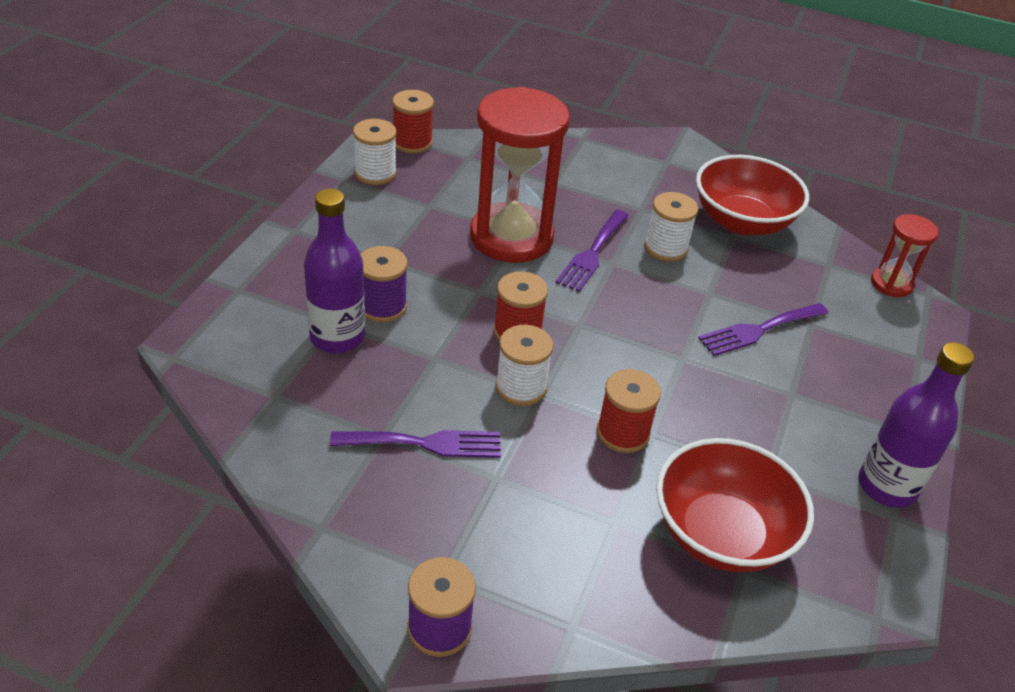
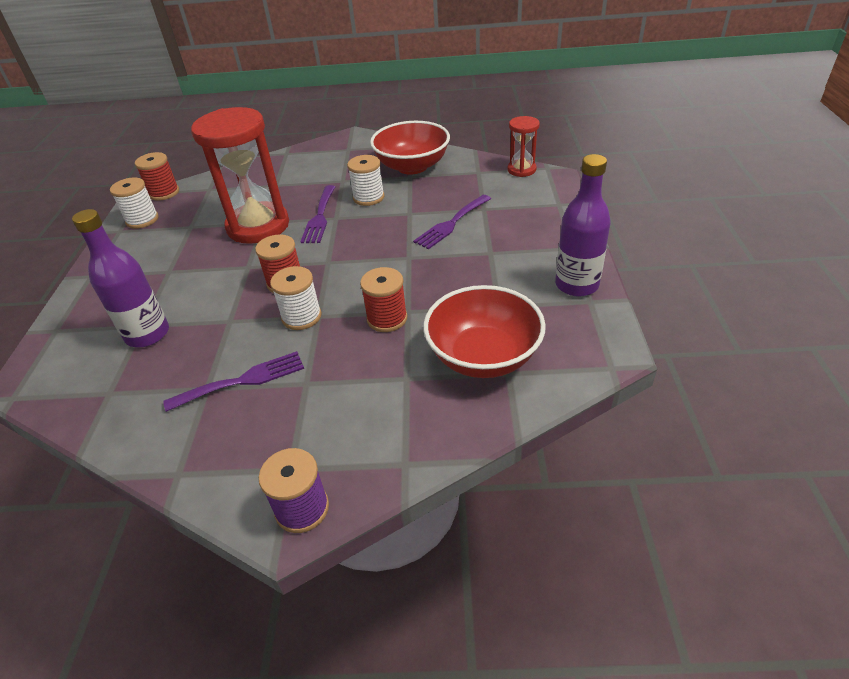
camera: 15 degrees left, 0 degrees up
(382, 306) = (177, 302): purple spool -> none

